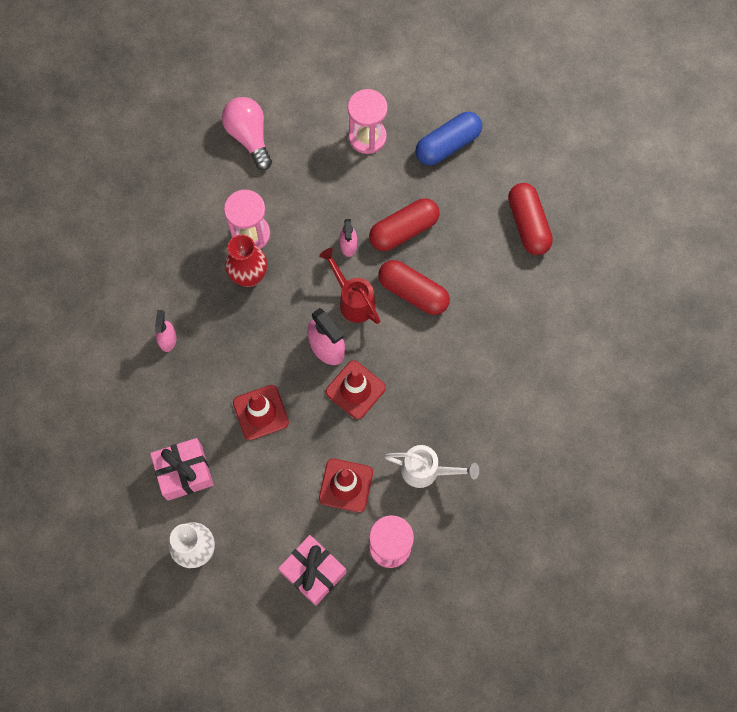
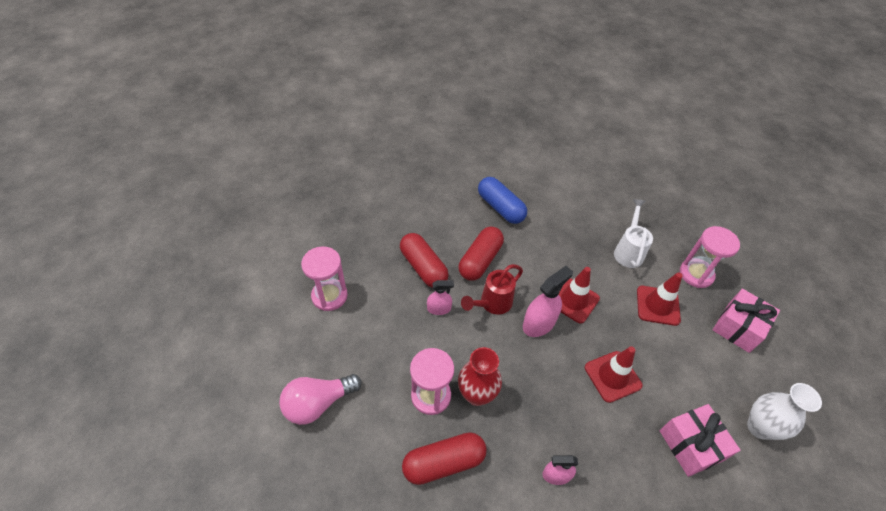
camera: 95 degrees left, 20 degrees down
(447, 145) = (343, 237): blue capsule -> blue capsule (500, 208)
(528, 224) = (416, 188): red capsule -> red capsule (444, 462)

